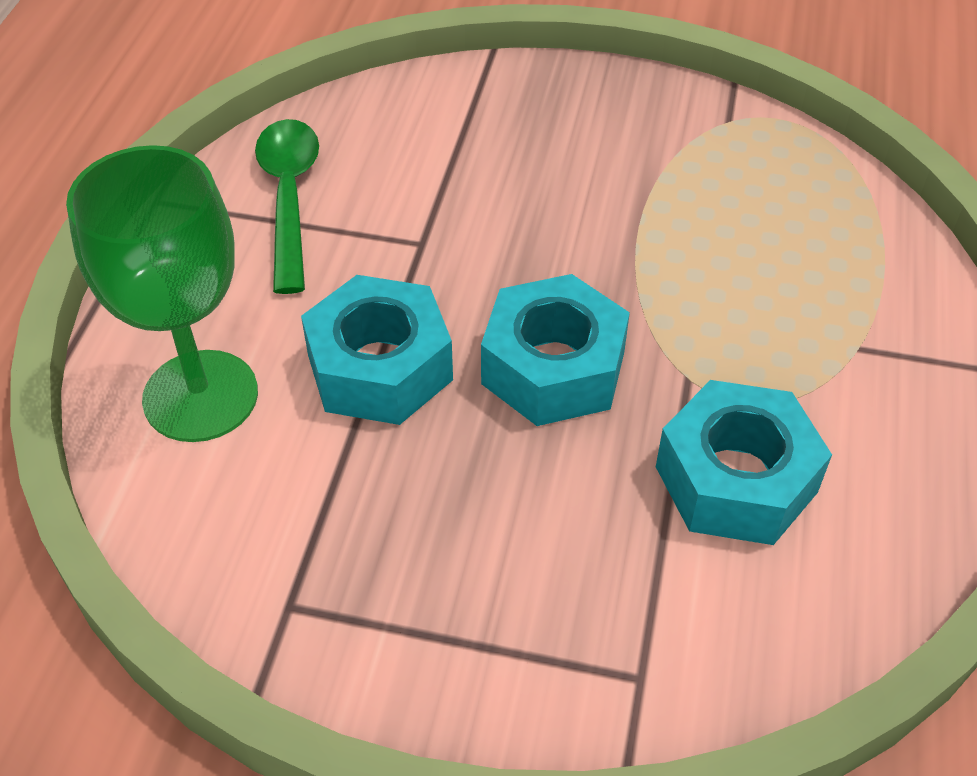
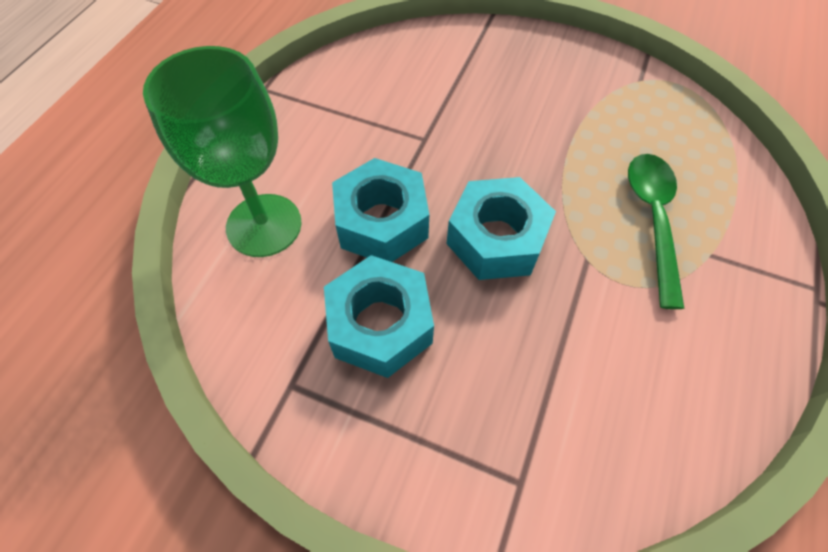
camera: 10 degrees right, 10 degrees up
(289, 198) = (346, 97): green spoon -> green spoon (652, 219)
(736, 479) = (610, 341): turquoise nut -> turquoise nut (380, 325)

